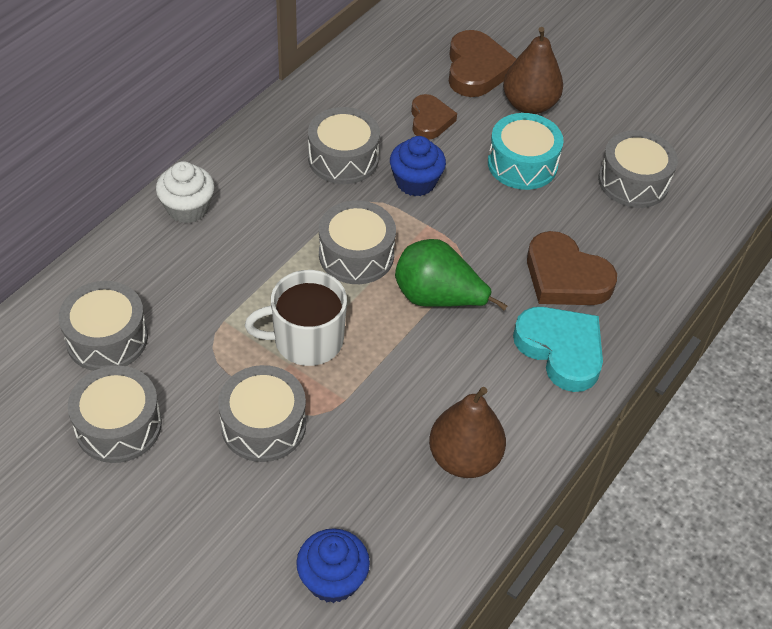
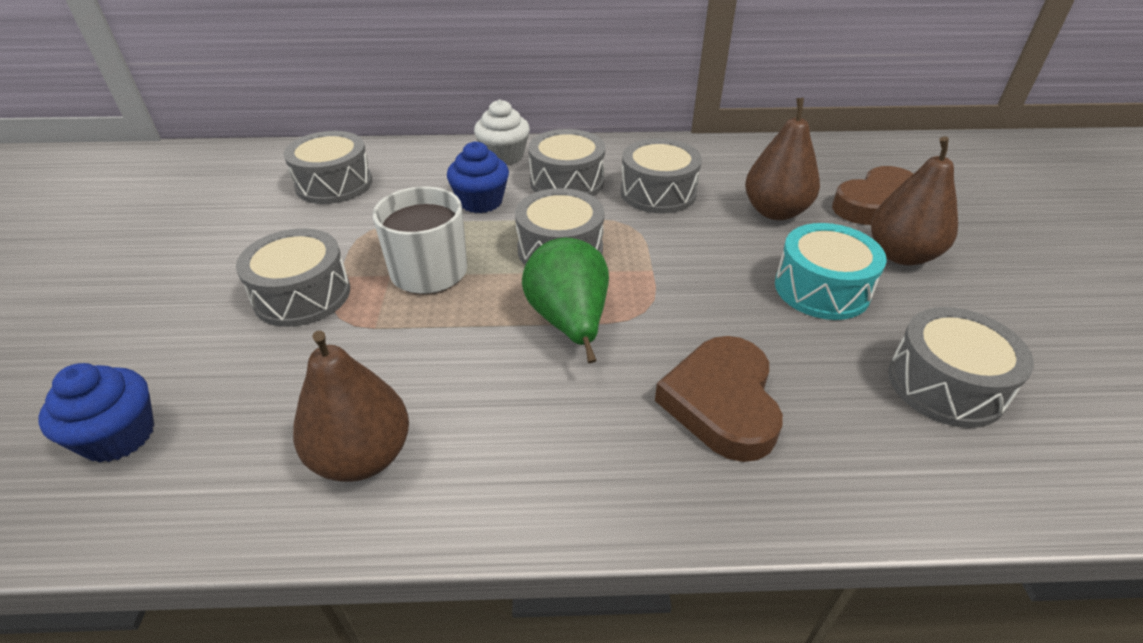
camera: 55 degrees right, 10 degrees down
(118, 426) = (246, 227): grey drum -> grey drum (567, 182)
(415, 182) = (692, 239): blue cupcake -> blue cupcake (481, 201)
(430, 120) = (775, 211): brown heart -> brown pear
(561, 350) = (609, 458): turquoise heart -> none

